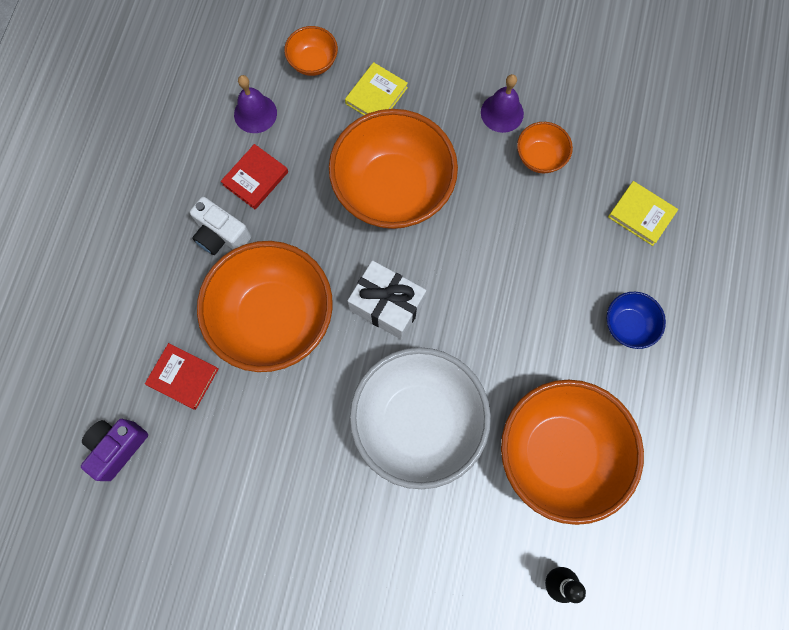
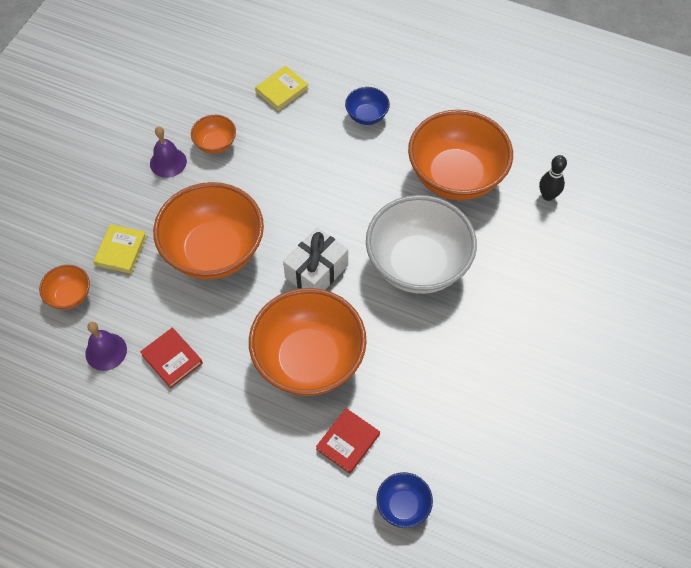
camera: 80 degrees left, 15 degrees down
(117, 447) = (403, 506): purple camera -> blue bowl
(221, 235) = (220, 395): white camera -> none
(376, 95) = (121, 250): yellow book -> yellow book turned 60 degrees clockwise

